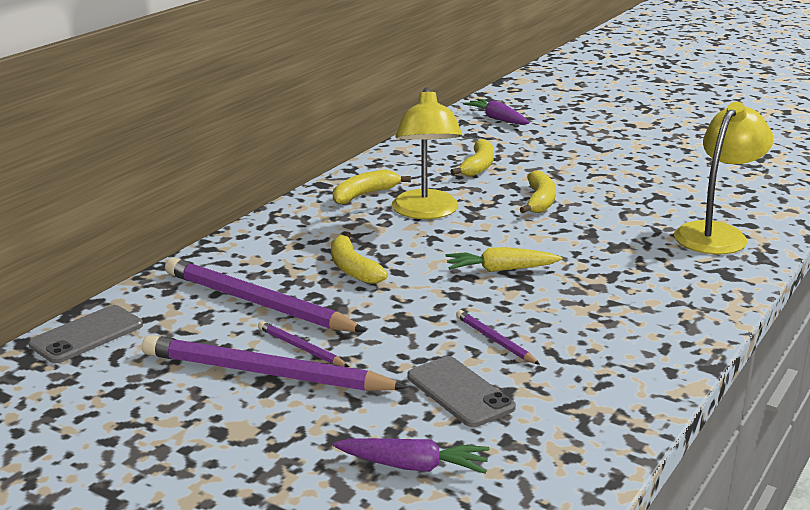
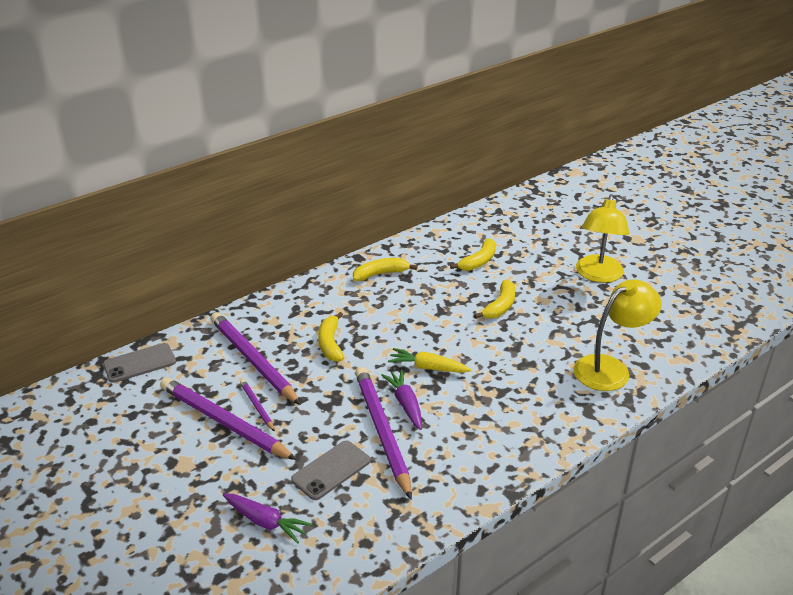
camera: 20 degrees right, 10 degrees up
(426, 212) = (412, 300): yellow lamp -> yellow lamp (598, 275)
(459, 392) = (331, 470): grey phone -> grey phone turned 60 degrees clockwise
(495, 340) = (382, 431): purple pencil -> purple pencil, size x2.16
(497, 119) = (526, 212): purple carrot -> purple carrot (405, 404)

